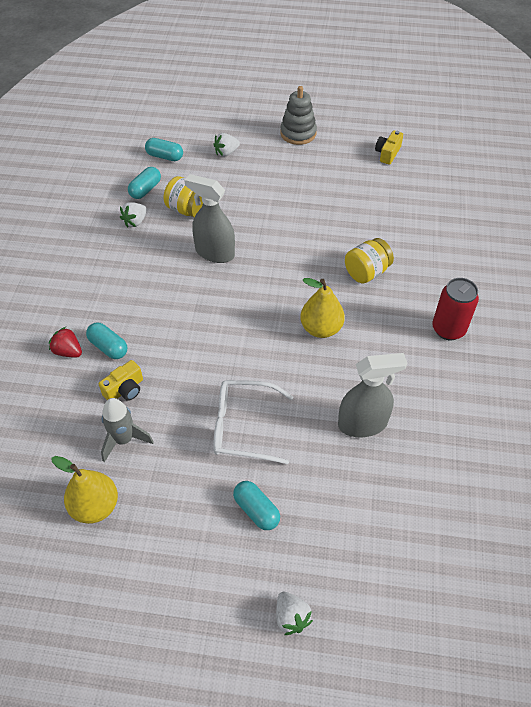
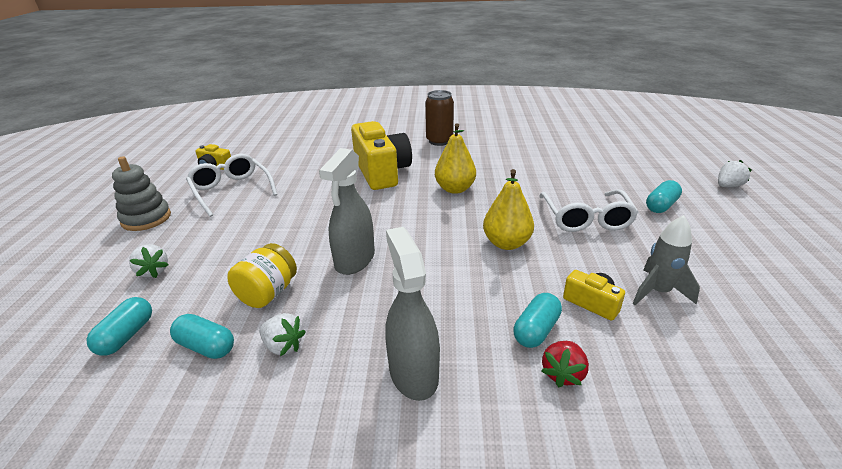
camera: 95 degrees left, 20 degrees down
(95, 506) = (752, 299): yellow pear -> yellow pear (506, 243)
(338, 171) = (231, 190): none -> white glasses
(363, 424) = (546, 168): grey spray bottle -> grey spray bottle (413, 373)
(366, 272) = (381, 172): yellow jar -> yellow camera
(448, 329) = (439, 141): red can -> brown can

